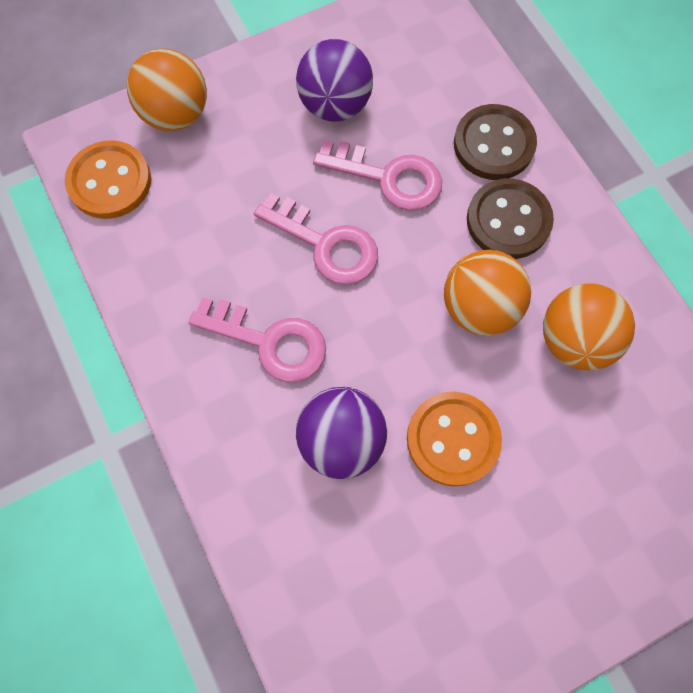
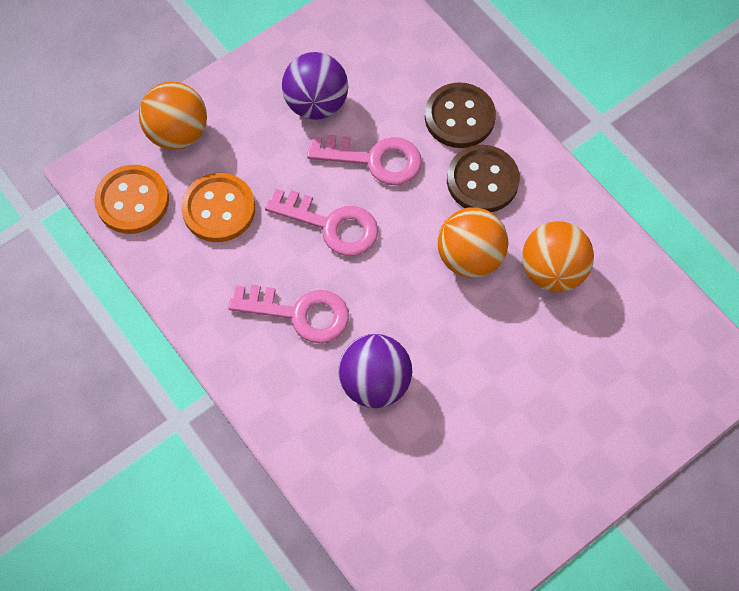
camera: 10 degrees left, 5 degrees down
(453, 439) = (466, 366): orange button -> orange button (218, 209)

